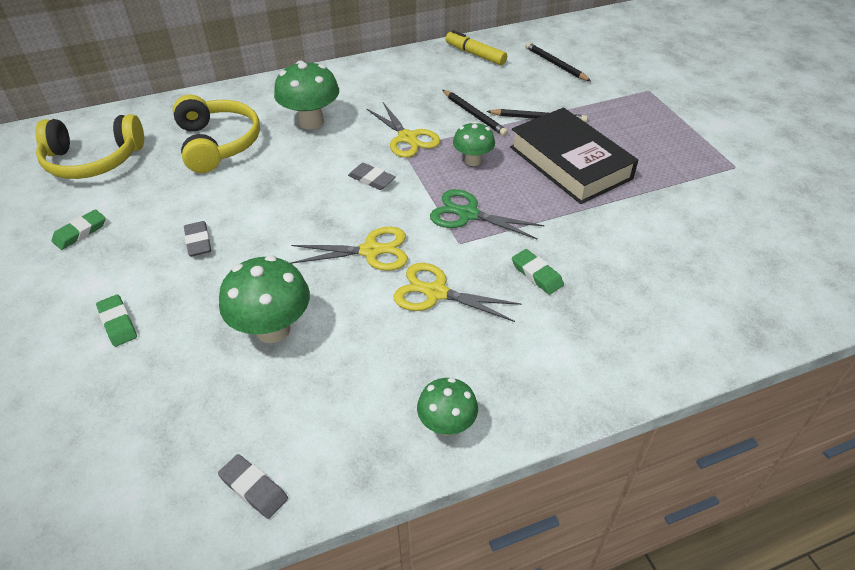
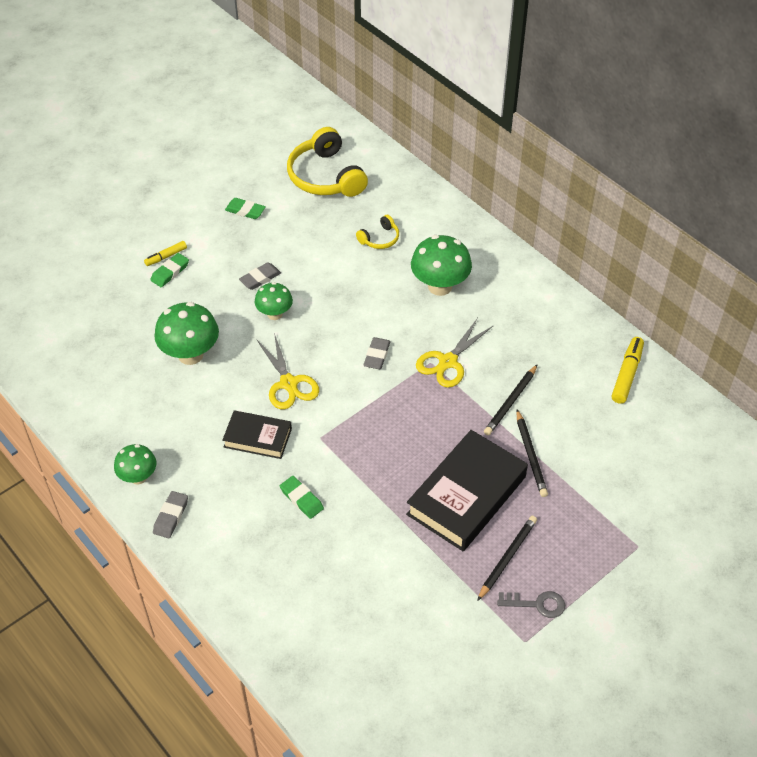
camera: 70 degrees right, 5 degrees up
(86, 322) = (166, 256): none -> yellow marker
(217, 144) = (380, 239): yellow headphones -> yellow headphones, size x0.48
(254, 488) = (67, 393): grey eraser -> grey eraser (171, 516)
(436, 293) = (258, 438): yellow scissors -> black book
(468, 214) = (358, 435): green scissors -> none
(473, 161) = (435, 419): green mushroom -> green mushroom (274, 314)
(536, 274) = (301, 499): green eraser -> green eraser turned 75 degrees counterclockwise
(555, 64) = (646, 450): black pencil -> black pencil (507, 558)
(697, 151) = (537, 604): none -> grey key

